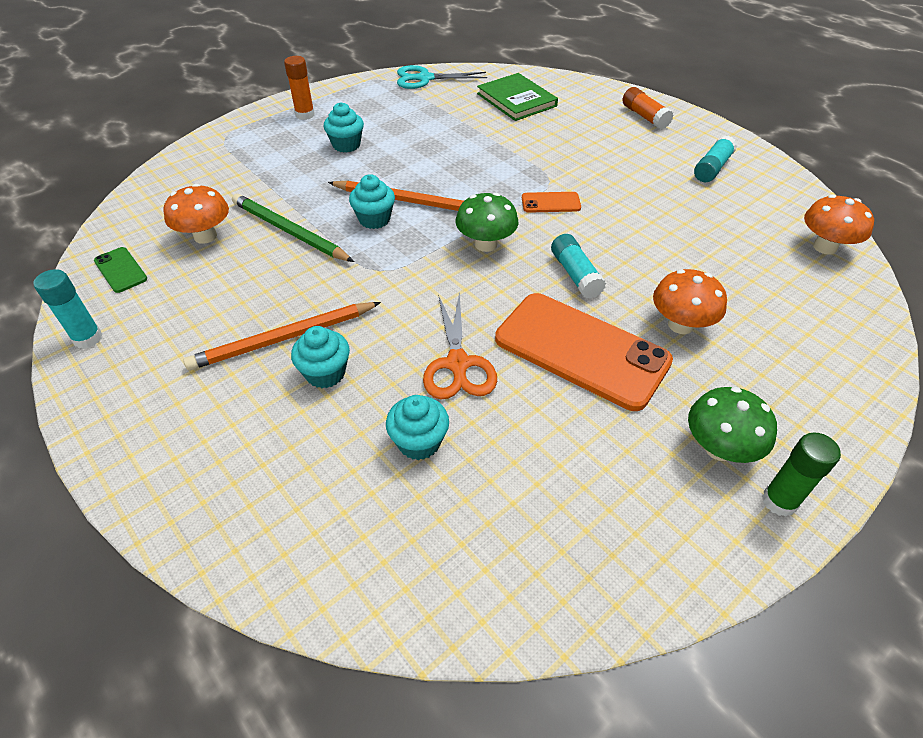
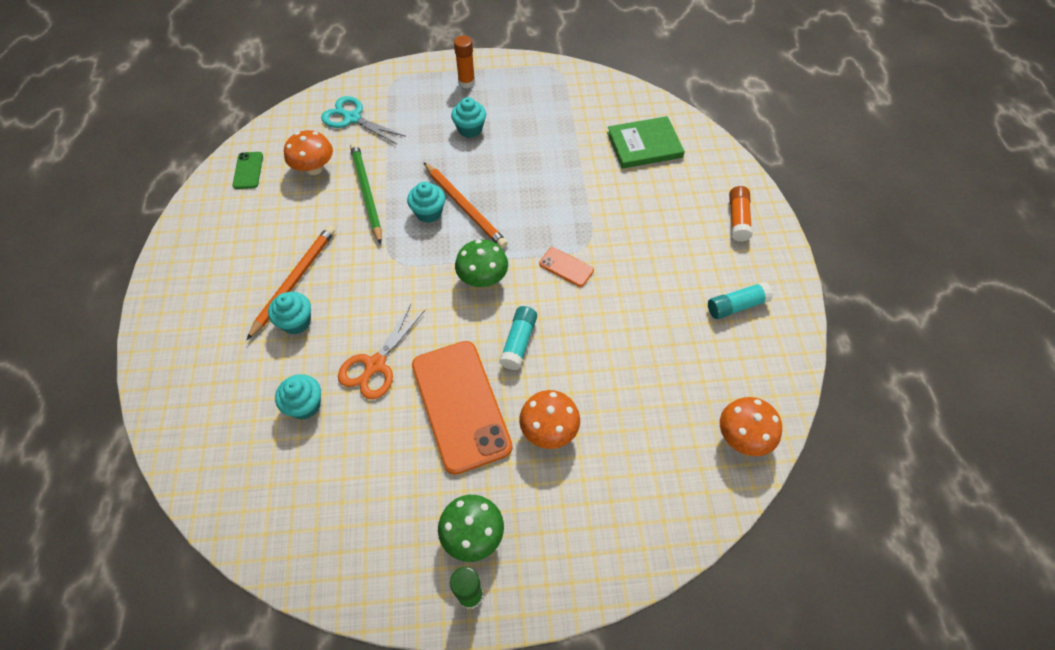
camera: 35 degrees right, 10 degrees up
(88, 338) = (196, 215): turquoise glue stick -> none
(283, 339) = (294, 281): orange pencil -> orange pencil turned 105 degrees clockwise
(425, 78) = (591, 84): turquoise scissors -> turquoise scissors (352, 118)
(516, 100) = (644, 145): green book -> green book turned 75 degrees clockwise

